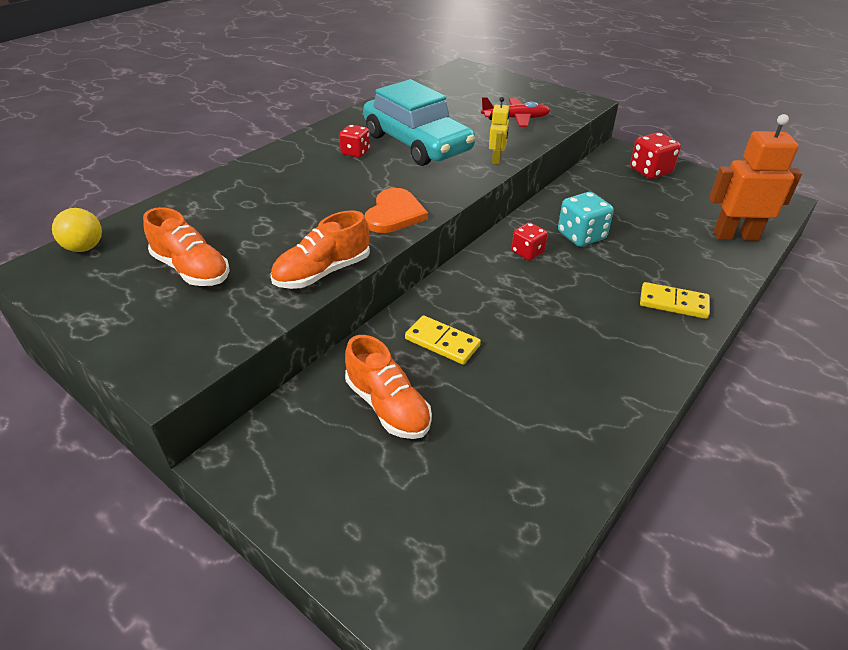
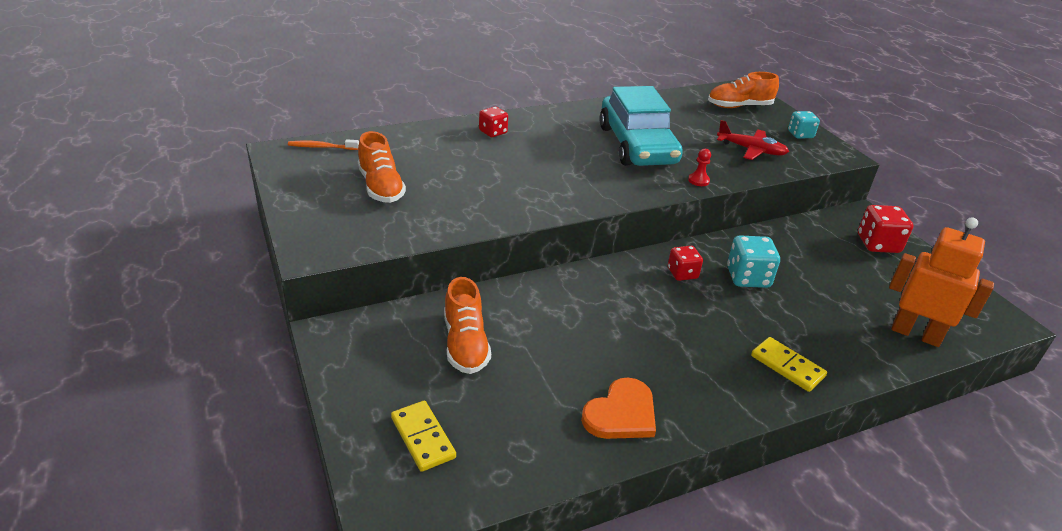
camera: 25 degrees right, 5 degrees down
(85, 248) = (322, 147): yellow ball -> orange toothbrush
(323, 272) = (472, 222): orange shoe -> orange shoe (739, 106)
(355, 152) = (576, 137): red dice -> red dice (493, 132)
(394, 214) = (566, 197): orange heart -> orange heart (621, 413)
(442, 342) = (545, 316): yellow domino -> yellow domino (422, 438)
(497, 159) = (698, 180): yellow robot -> red pawn
(541, 94) = (800, 134): none -> turquoise dice

